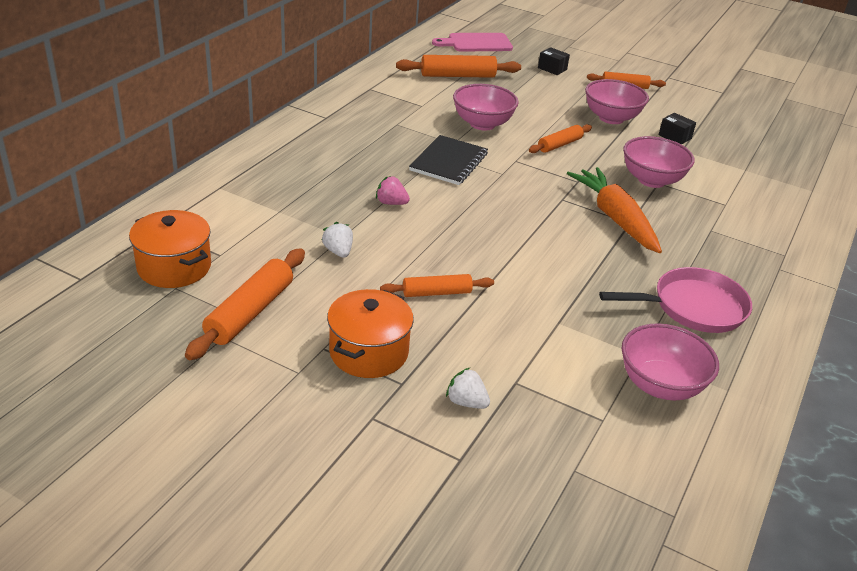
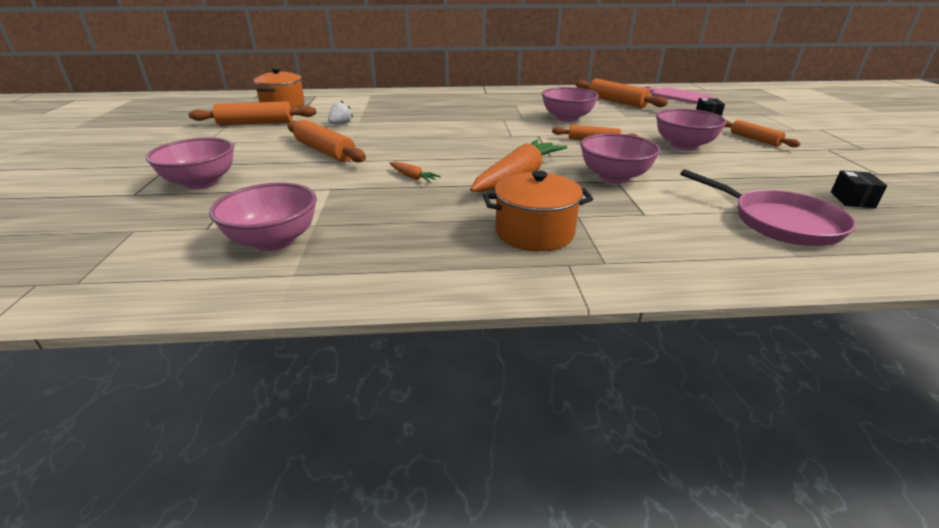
camera: 60 degrees right, 5 degrees down
(368, 352) = (239, 151): orange pot -> orange pot (534, 232)
(391, 203) = (415, 122): pink strawberry -> none
(436, 293) = (325, 151): orange rolling pin -> orange rolling pin, size x1.58
(448, 162) = (494, 122): black notebook -> none
(466, 402) = (201, 183): white strawberry -> pink bowl
(568, 268) = (412, 177): none -> orange carrot
(675, 137) = (719, 171): black box -> black box (852, 200)
(693, 307) = (421, 232): pink pan -> pink pan (779, 222)

